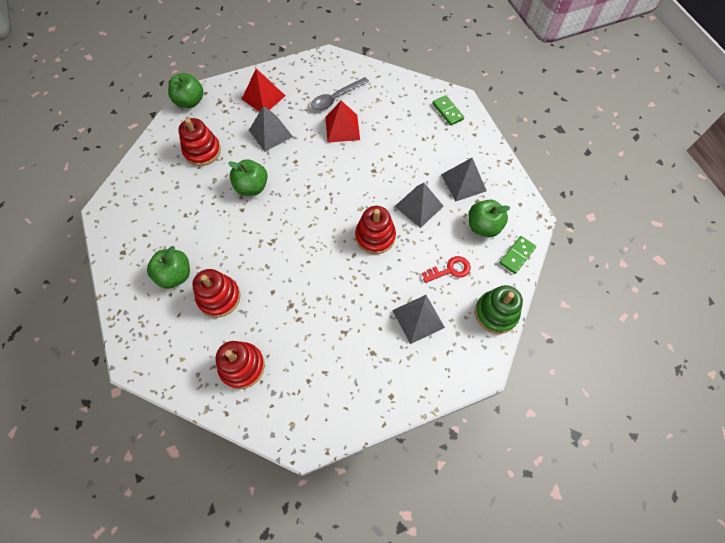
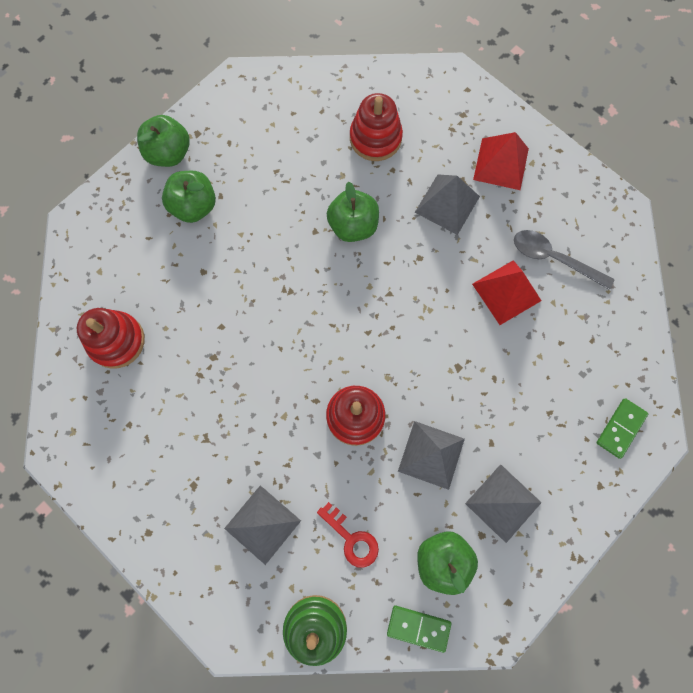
camera: 65 degrees right, 10 degrees up
(190, 101) = (443, 80): green apple -> green apple (169, 153)
(219, 297) = (187, 270): red stacking toy -> none

